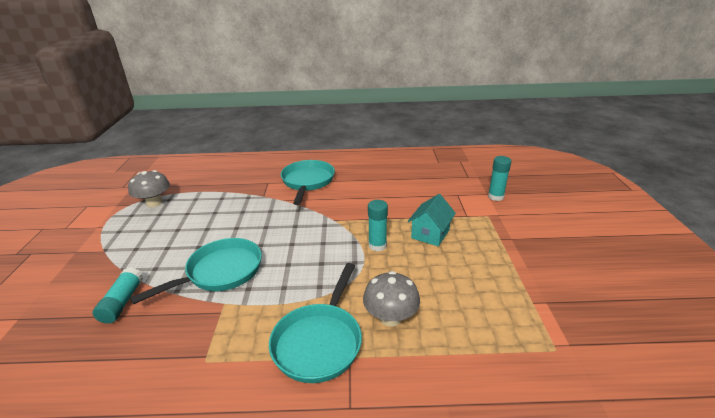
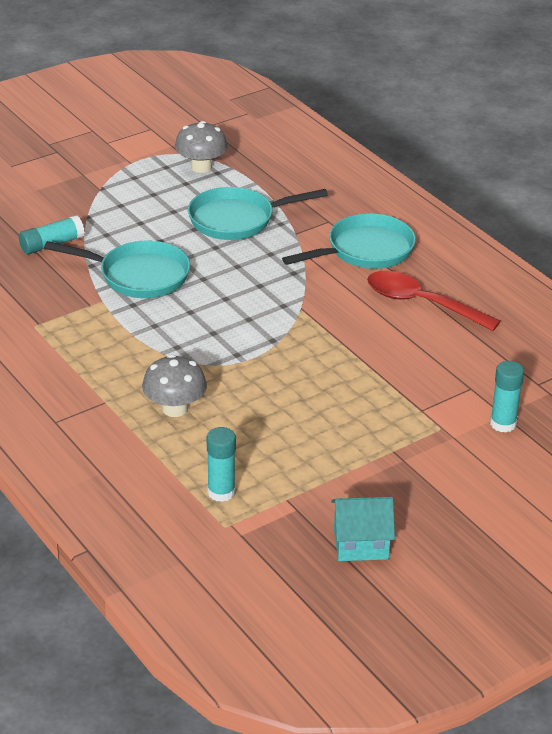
camera: 55 degrees right, 5 degrees up
(319, 341) = (107, 377): turquoise pan -> turquoise pan (237, 220)
(371, 183) = (421, 303): none -> red spoon
(377, 245) = (282, 359): turquoise glue stick -> turquoise glue stick (221, 492)
(430, 234) = (346, 391): turquoise house -> turquoise house (361, 544)

